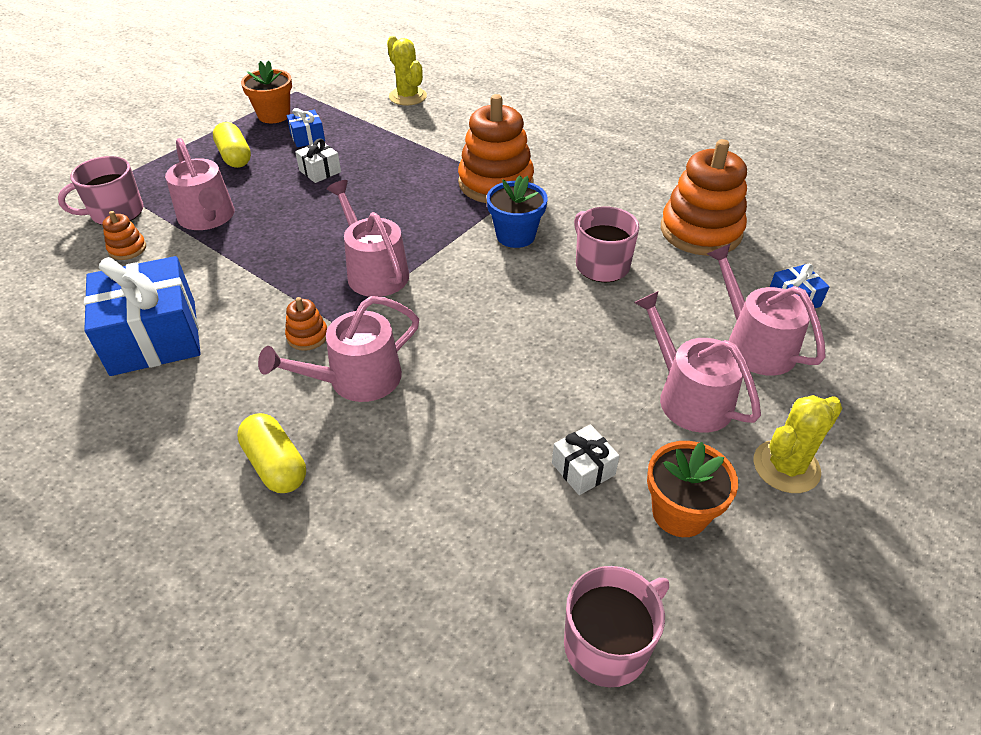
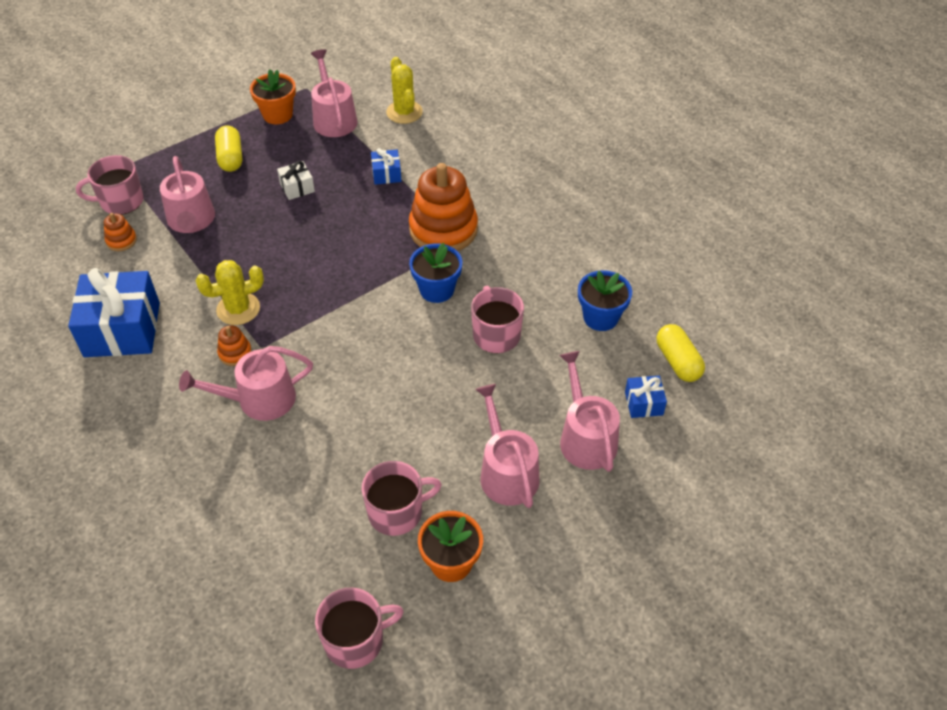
camera: 15 degrees right, 5 degrees up
(275, 465) = (180, 457): yellow capsule -> yellow capsule (678, 362)
(307, 137) = (298, 147): blue gift -> blue gift (386, 174)
(374, 271) = (306, 302): pink watering can -> pink watering can (334, 118)
(583, 469) = (397, 512): white gift -> pink mug
(700, 231) = (600, 317): orange stacking toy -> blue flower pot
(786, 467) = (551, 547): yellow cactus -> yellow cactus (238, 309)

